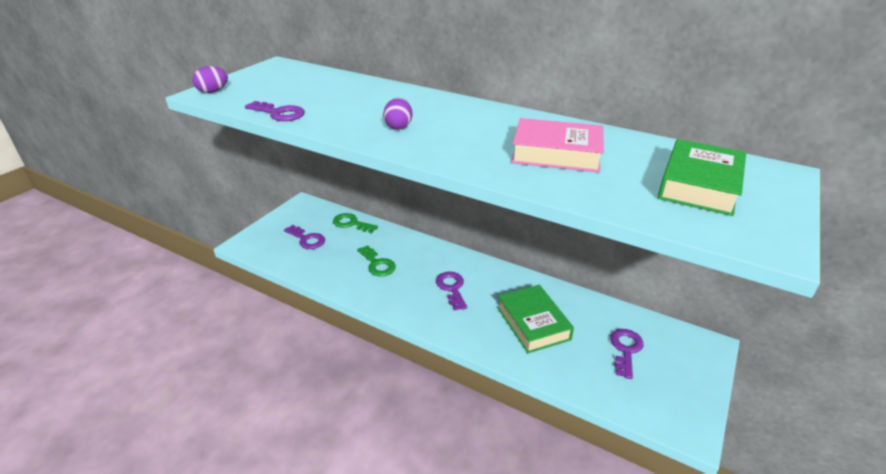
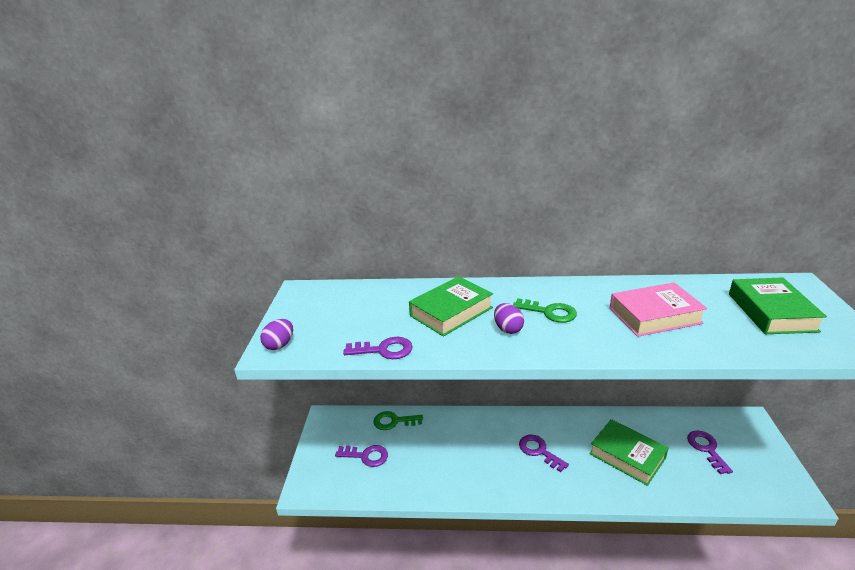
camera: 25 degrees left, 5 degrees down
(370, 104) = (451, 312): none -> green book
(377, 264) = (456, 454): green key -> green key (549, 312)

